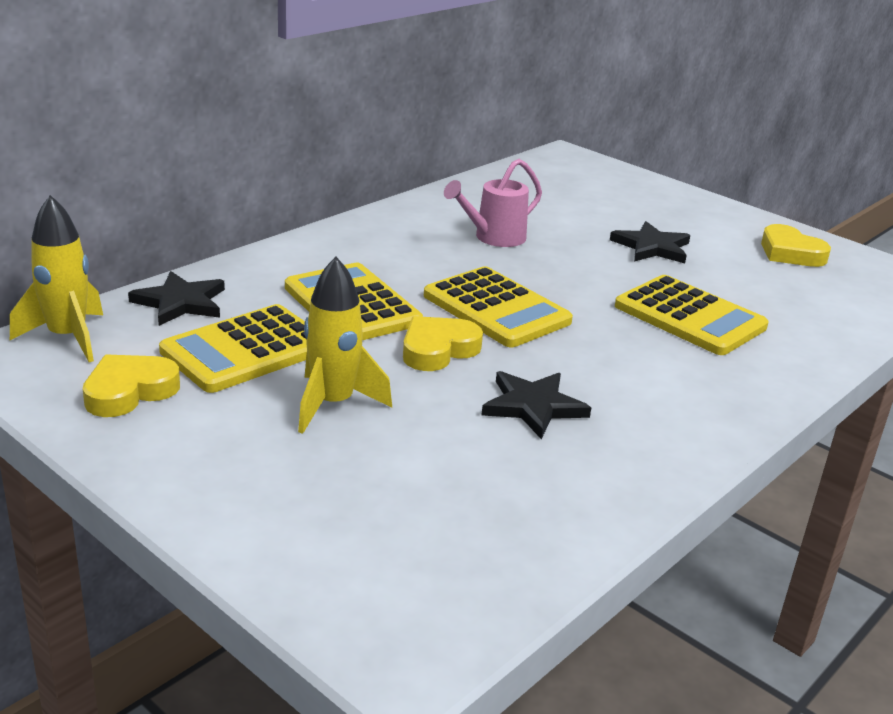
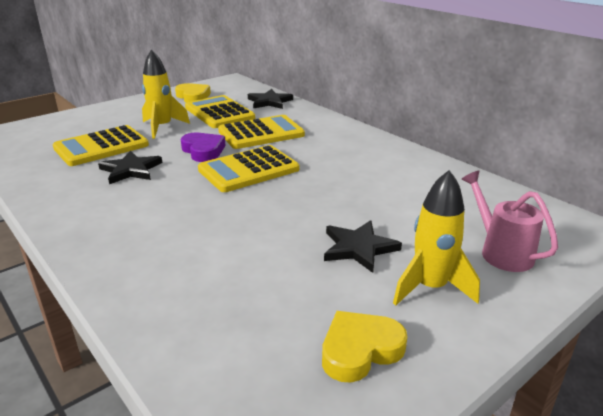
camera: 100 degrees right, 0 degrees up
(68, 338) = (241, 87): yellow rocket -> yellow rocket (430, 288)
(438, 349) = (203, 151): yellow heart -> purple heart
(493, 238) = (362, 178): pink watering can -> pink watering can (500, 251)
(689, 317) = (218, 242): yellow calculator -> yellow calculator (101, 147)

